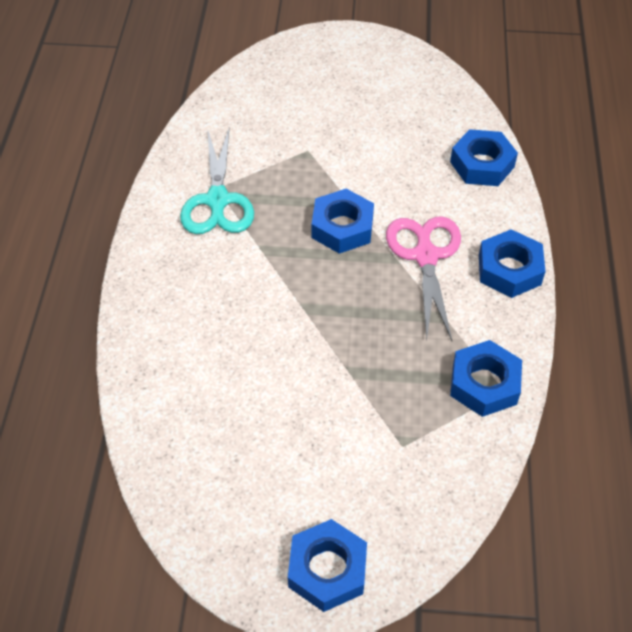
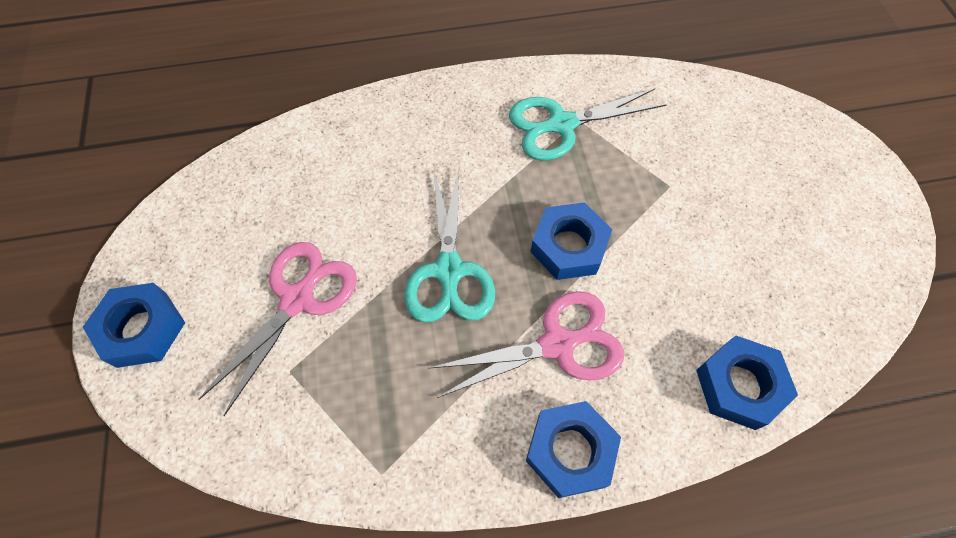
camera: 75 degrees right, 10 degrees up
(334, 431) = (297, 299): none -> pink scissors
(339, 312) = (449, 270): none -> turquoise scissors
(484, 384) = (386, 447): blue nut -> none

